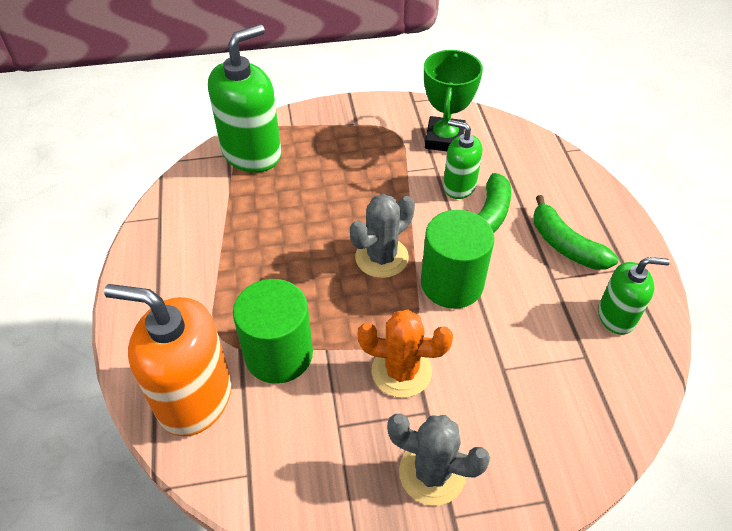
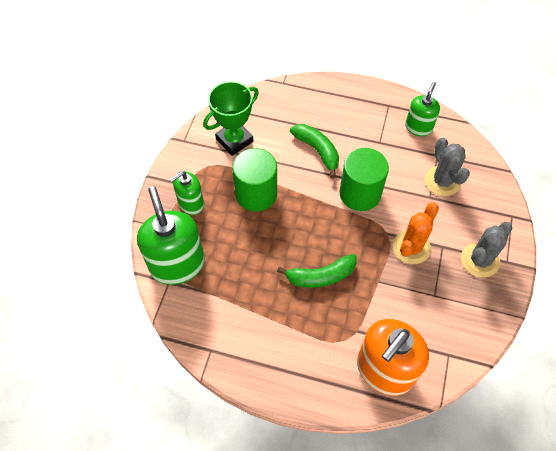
camera: 65 degrees left, 10 degrees up
(279, 354) = (371, 309): green cylinder -> green cylinder (256, 194)
(381, 257) = (321, 222): grey cactus -> grey cactus (442, 181)
(444, 139) = (234, 140): green trophy -> green trophy turned 75 degrees counterclockwise
(459, 186) = (283, 152): green soap dispenser -> green soap dispenser (191, 203)
(565, 245) = (358, 123): green banana -> green banana (320, 276)

